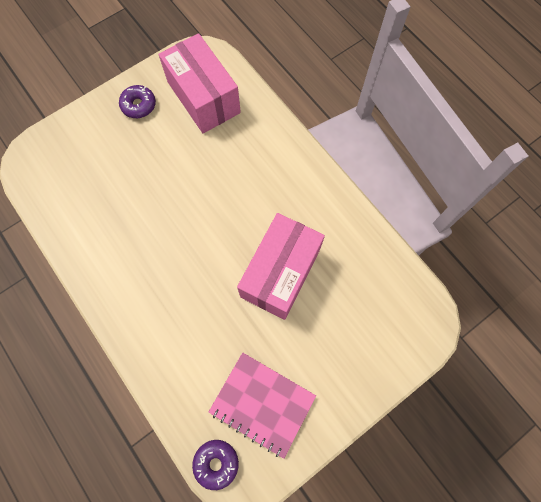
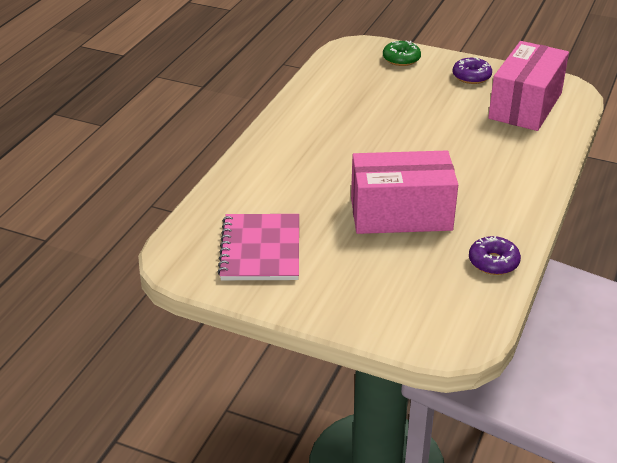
camera: 60 degrees right, 35 degrees down
(74, 137) = (401, 59): none -> green donut
(216, 463) = (182, 241): purple donut -> purple donut (493, 262)

